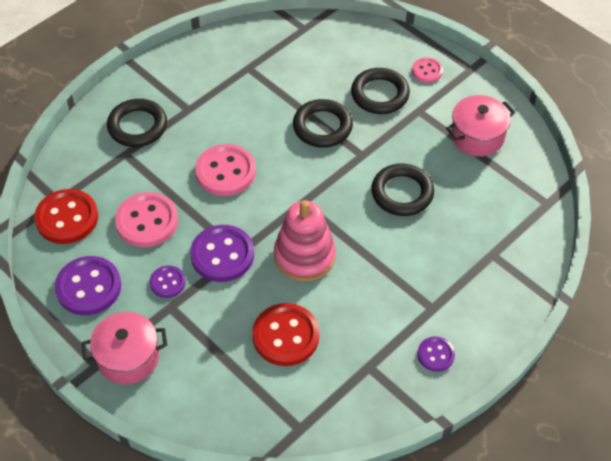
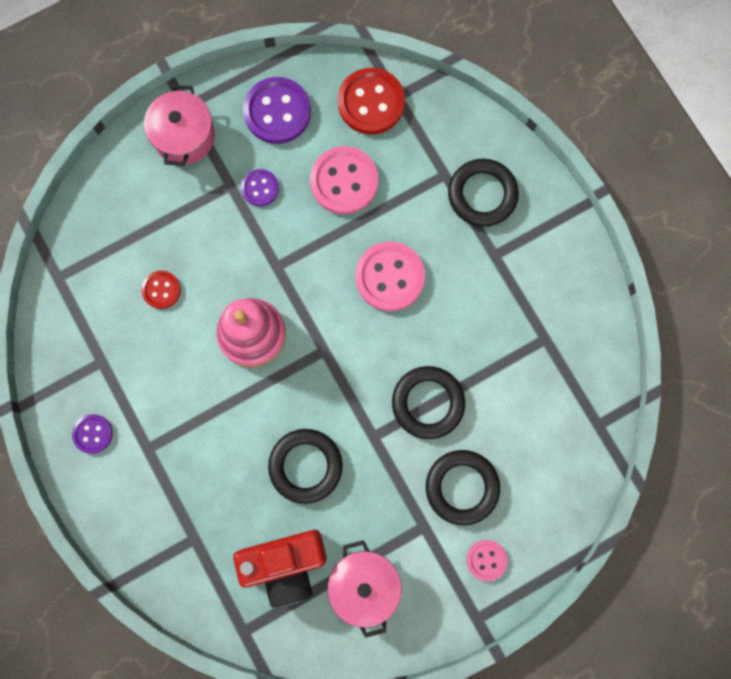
camera: 105 degrees right, 25 degrees up
(222, 255) = (278, 249): purple button -> none
(286, 336) = (161, 290): red button -> red button, size x0.55
(484, 188) = (285, 564): none -> red camera

